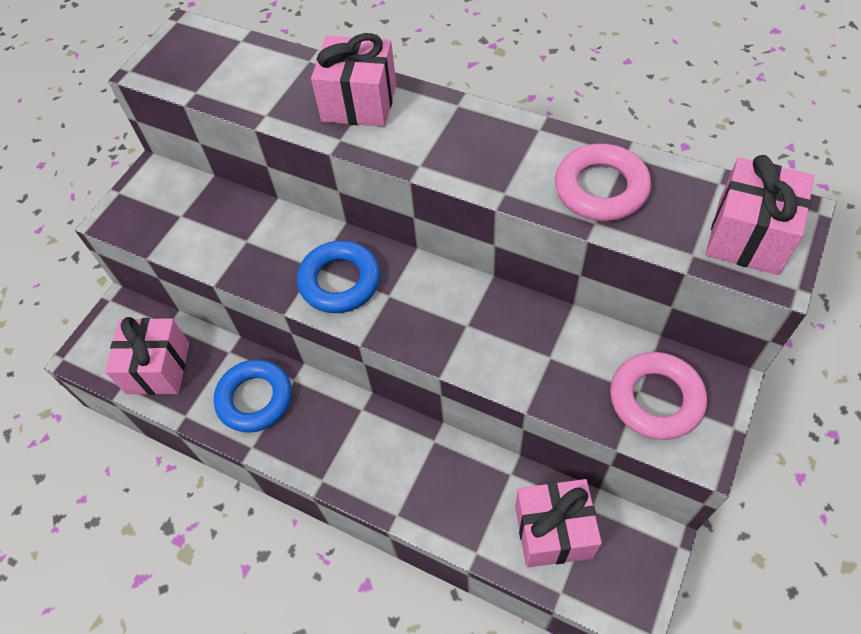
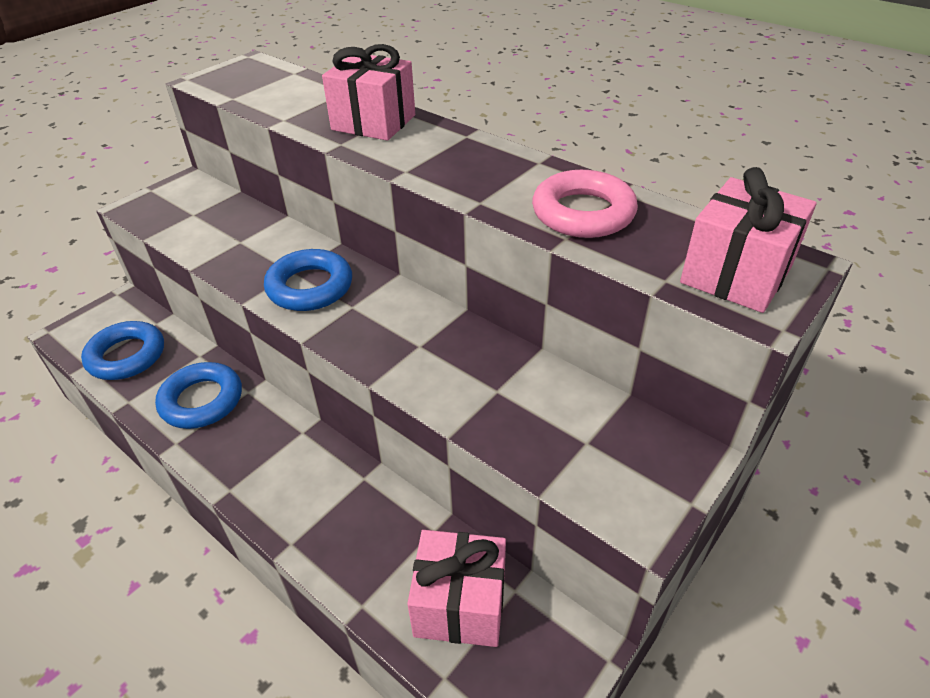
camera: 10 degrees right, 15 degrees down
(158, 368) = (126, 356): pink gift -> blue ring
(655, 399) = (604, 454): pink ring -> none

